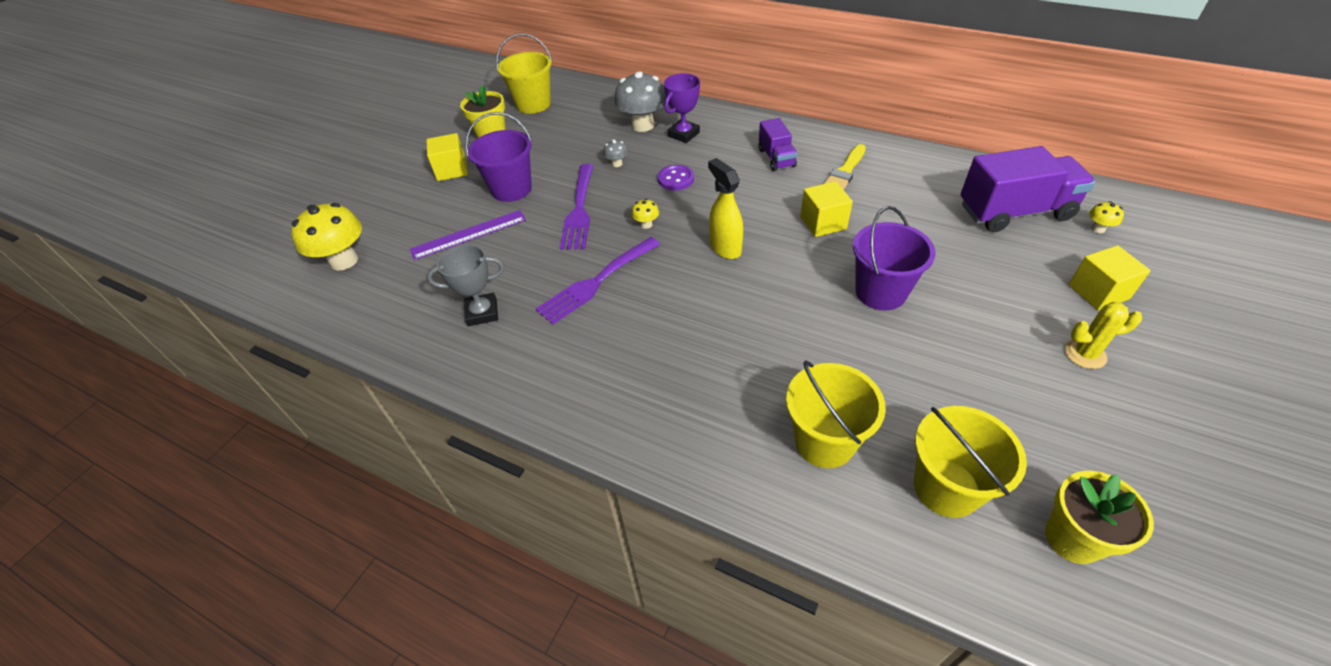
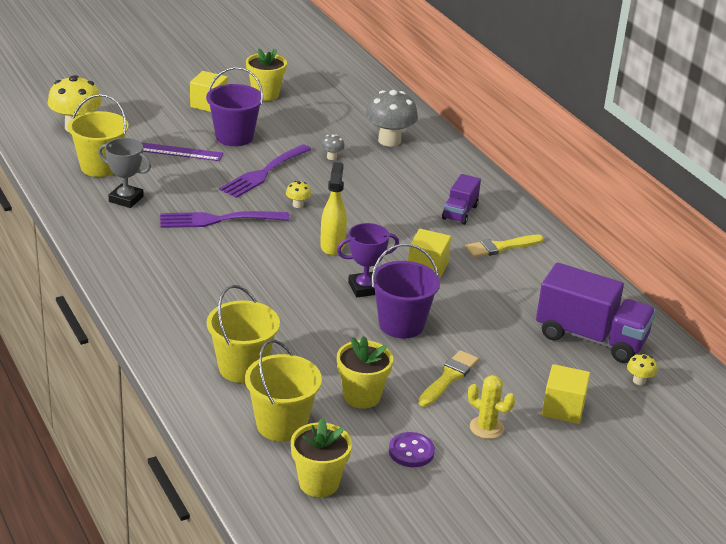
camera: 30 degrees right, 15 degrees down
(533, 104) = (326, 86): yellow bucket -> yellow bucket (100, 167)
(676, 179) = (360, 188): purple button -> purple button (411, 451)
(683, 134) = (412, 162): purple trophy -> purple trophy (365, 288)
(958, 395) = (362, 396): none -> yellow flower pot
(987, 322) = (449, 377): none -> yellow brush

